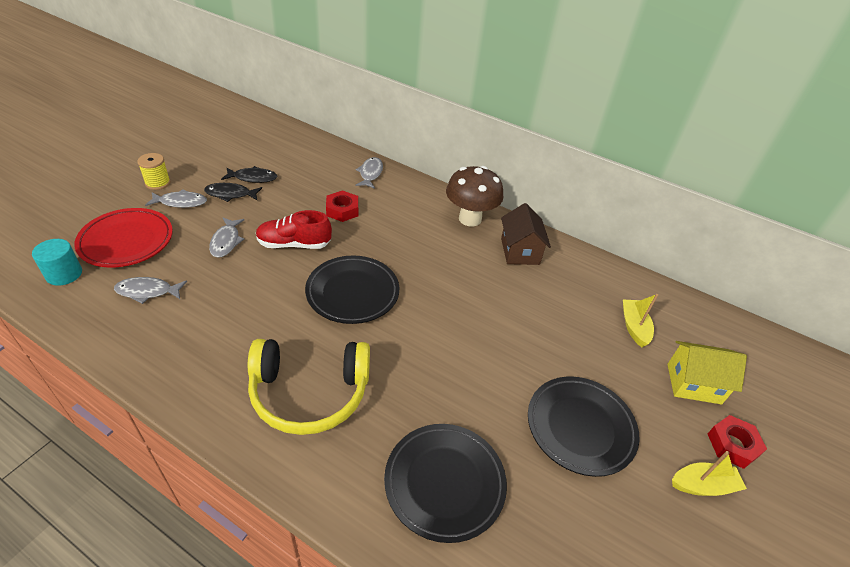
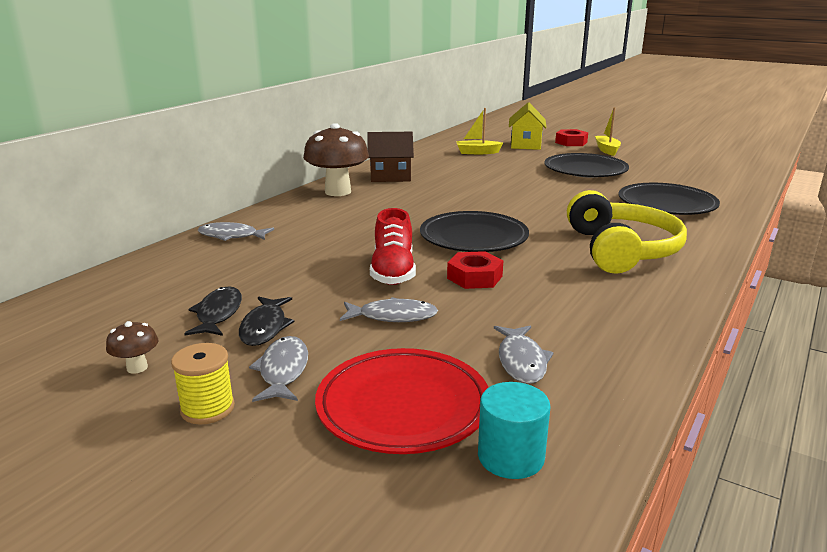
camera: 85 degrees left, 20 degrees down
(204, 160) = (137, 368): none -> brown mushroom
(342, 210) = (317, 248): red nut -> red nut (474, 277)

